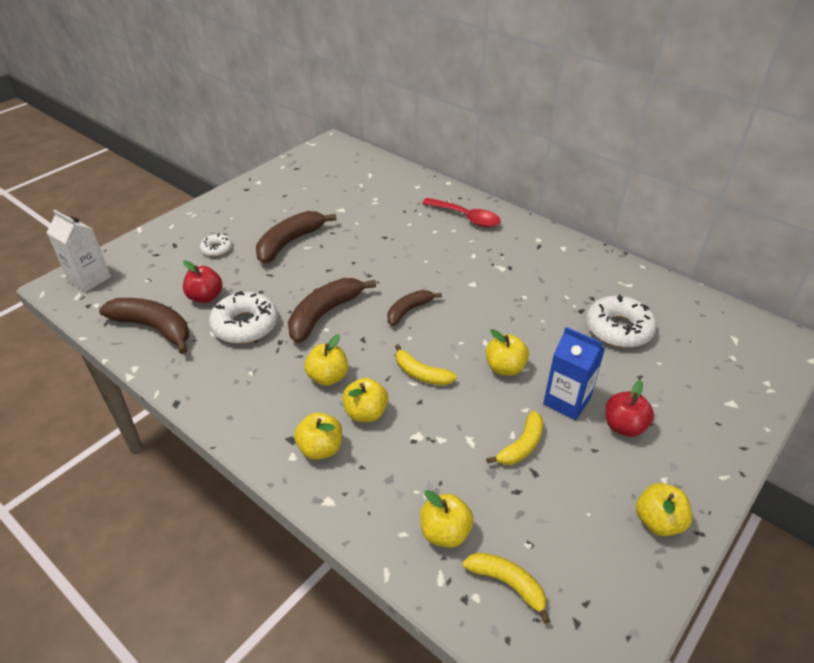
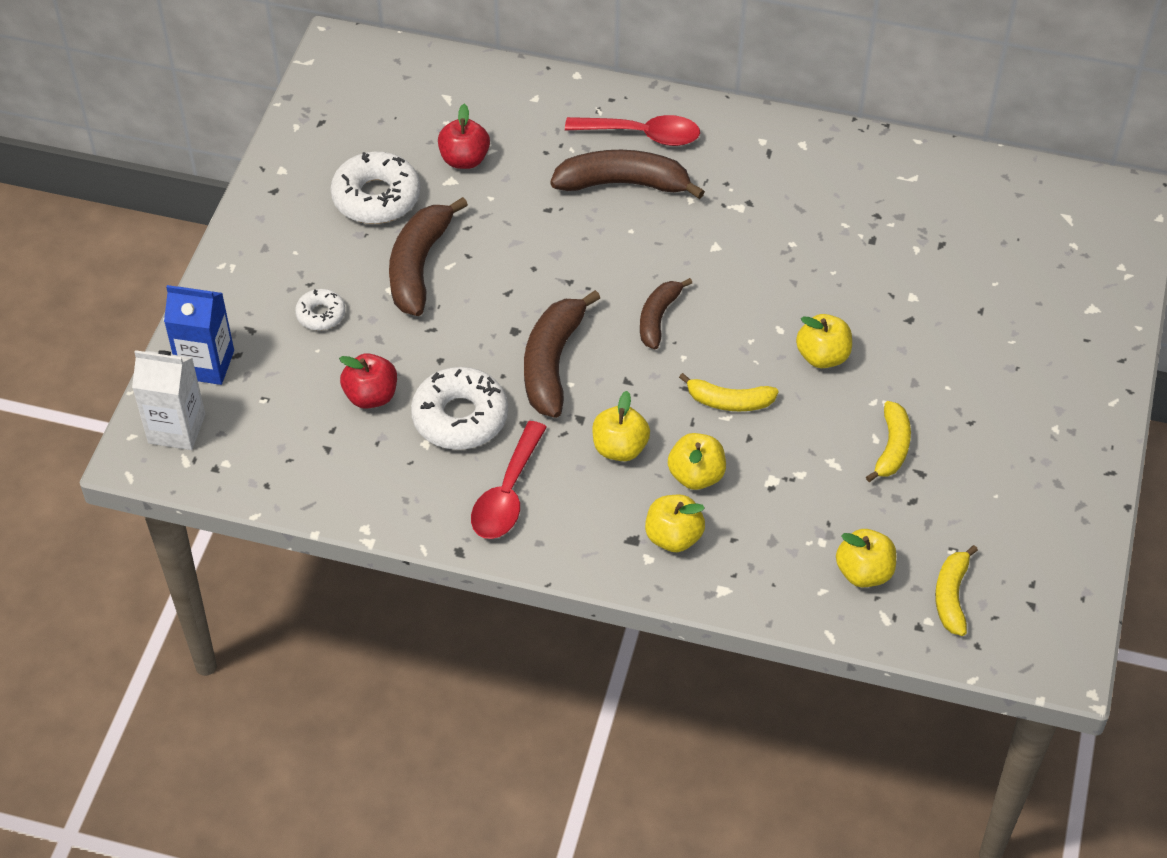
camera: 25 degrees left, 10 degrees up
(154, 328) = (340, 466): brown banana -> brown banana (623, 184)
(235, 379) = (507, 494): none -> red spoon
(507, 584) = (951, 596): yellow banana -> yellow banana turned 90 degrees counterclockwise
(567, 401) = (914, 374): blue carton -> blue carton (206, 364)
(618, 329) = (929, 252): white donut -> white donut (376, 197)
(624, 426) = (989, 382): red apple -> red apple (464, 159)
(658, 522) = (1067, 477): yellow apple -> none

